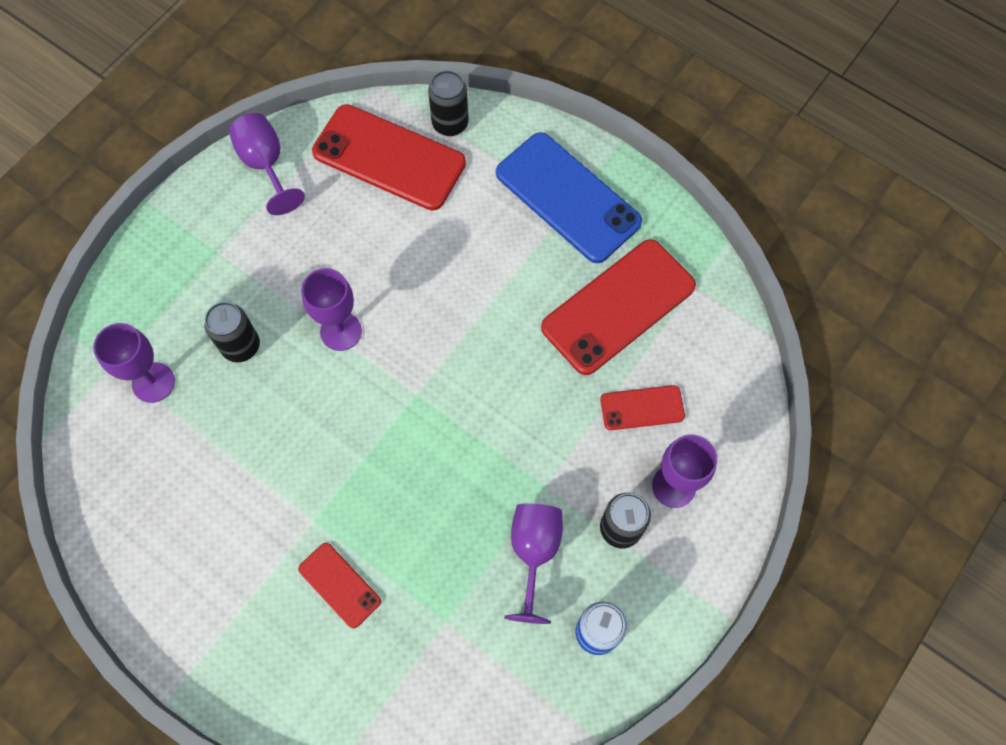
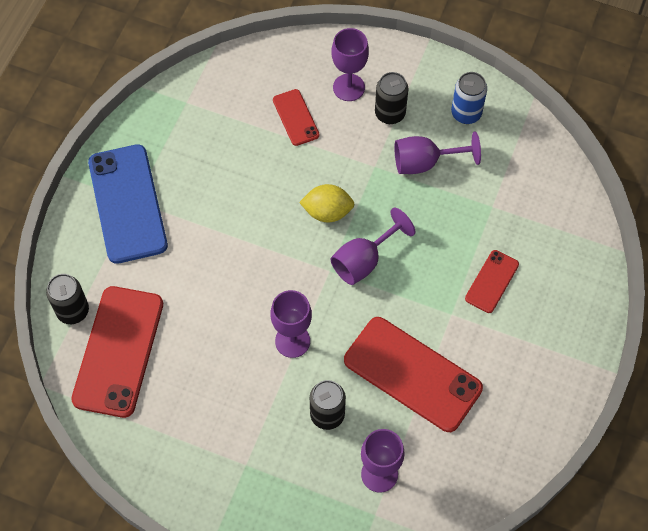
camera: 105 degrees left, 5 degrees down
(266, 165) = (148, 453): purple goblet -> purple goblet (364, 260)
(495, 411) = (327, 212): none -> yellow lemon
(568, 197) = (127, 204): blue phone -> blue phone turned 45 degrees counterclockwise
(618, 307) = (217, 148): red phone -> red phone (412, 374)

